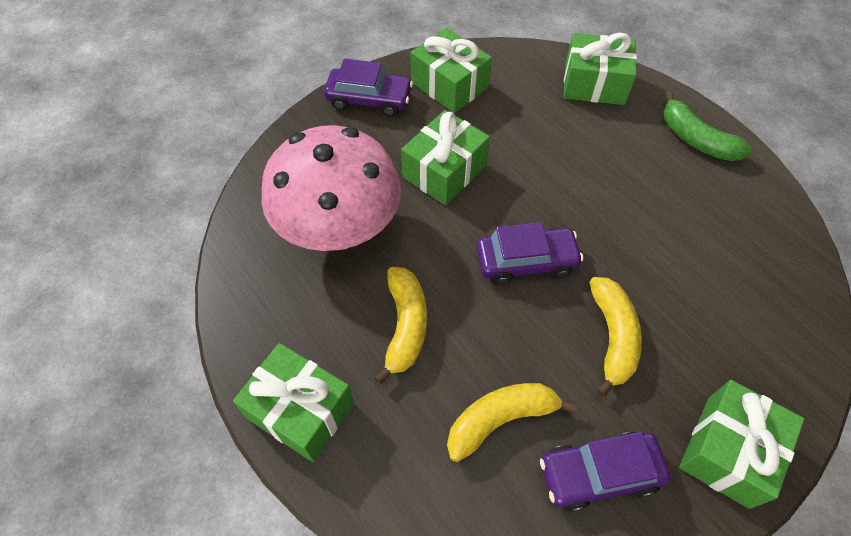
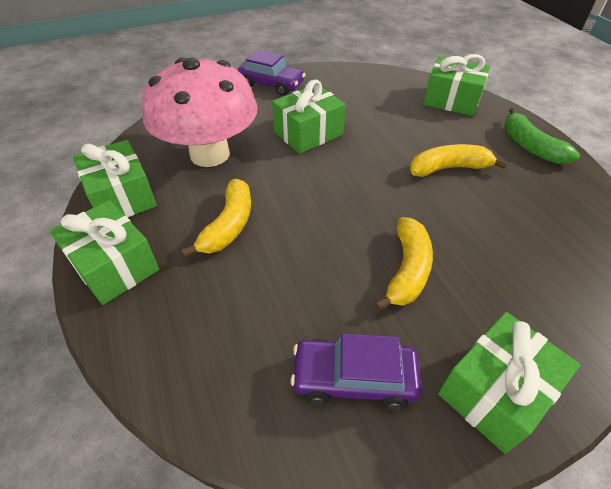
camera: 15 degrees right, 10 degrees down
(449, 85) = (335, 85): green gift -> green gift (122, 197)
(500, 419) = (278, 311): yellow banana -> yellow banana (449, 168)
(526, 261) = (350, 201): purple car -> none

